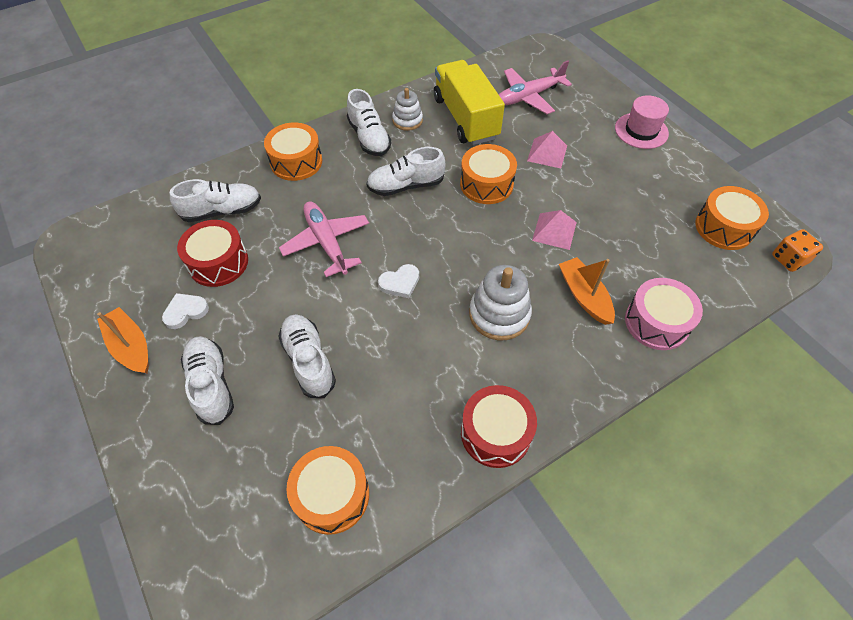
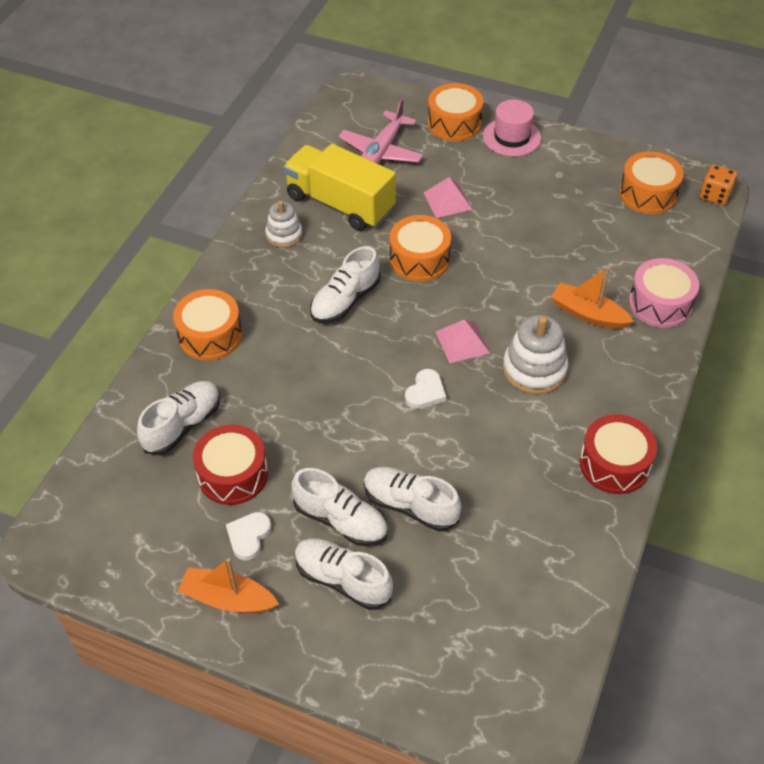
camera: 35 degrees left, 5 degrees down
(326, 242) = (321, 395): pink plane -> none
(332, 495) = (533, 592): orange drum -> orange drum (454, 123)
(369, 138) = (262, 272): white shoe -> white shoe (341, 520)
(554, 231) = (516, 271): pink pyramid -> pink pyramid (462, 342)

